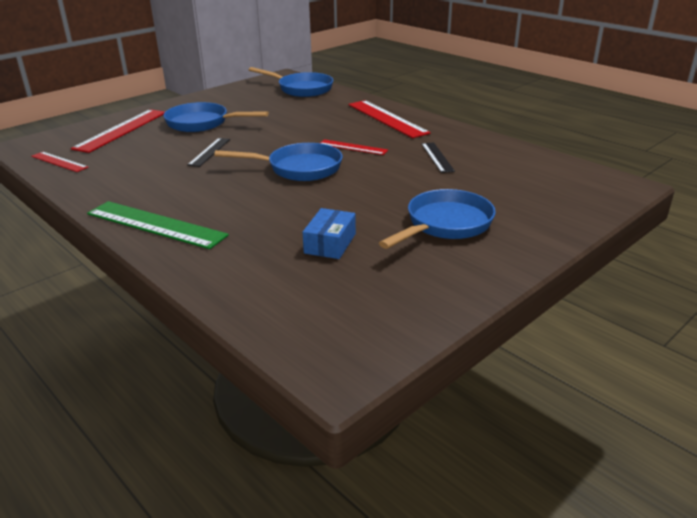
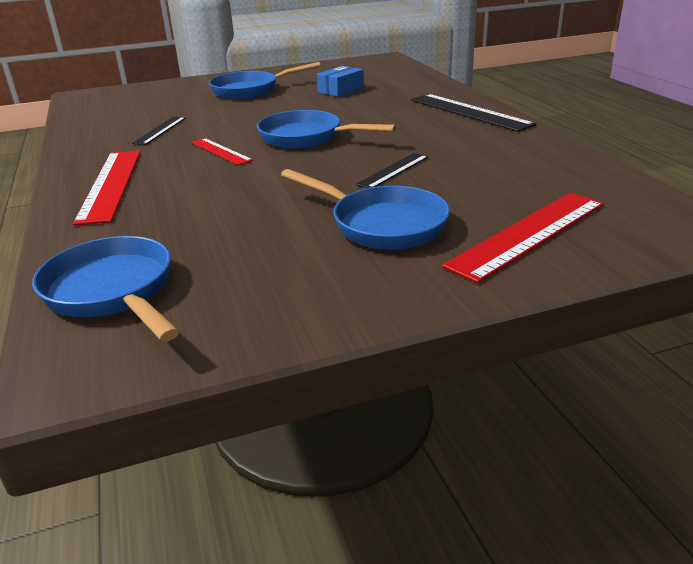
camera: 155 degrees left, 0 degrees up
(59, 162) = (607, 186): red ruler -> none
(155, 224) = (469, 112): green ruler -> black ruler

